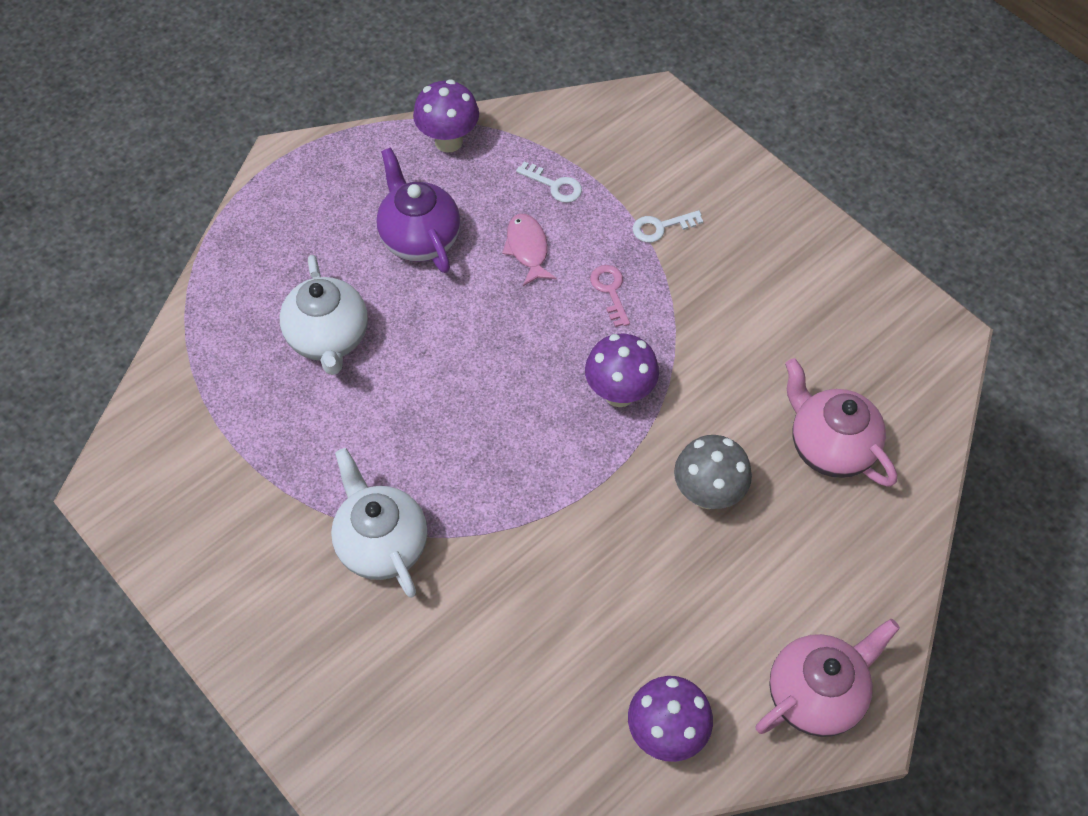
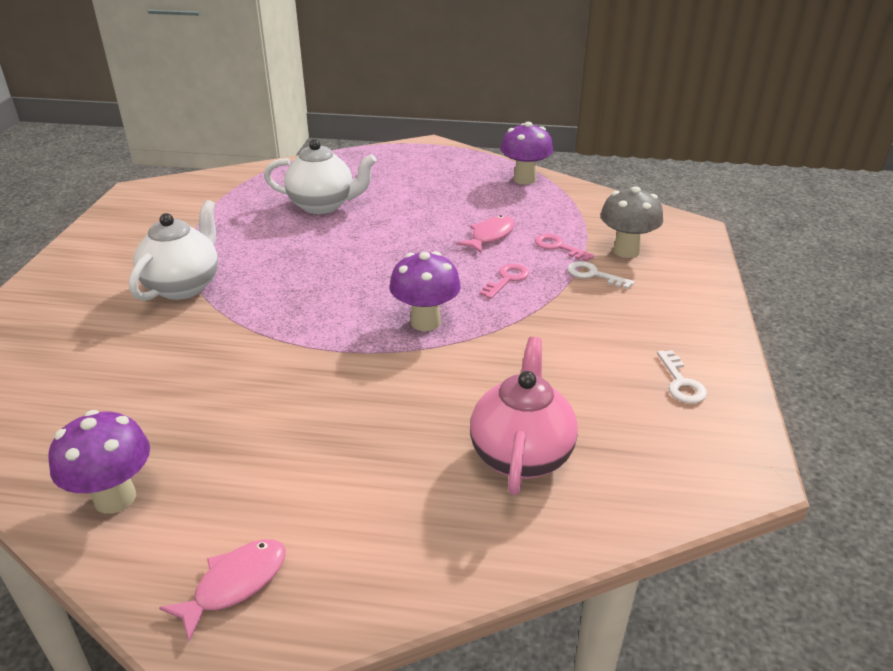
camera: 50 degrees right, 25 degrees down
(329, 338) = (323, 205): white teapot -> white teapot turned 120 degrees counterclockwise
(419, 238) = (439, 200): purple teapot -> none
(555, 185) = (555, 223): white key -> white key (681, 383)
(595, 215) = (558, 247): none -> pink key
(707, 494) = (386, 407): grey mushroom -> grey mushroom (626, 251)
(816, 694) = (235, 584): pink teapot -> pink fish

